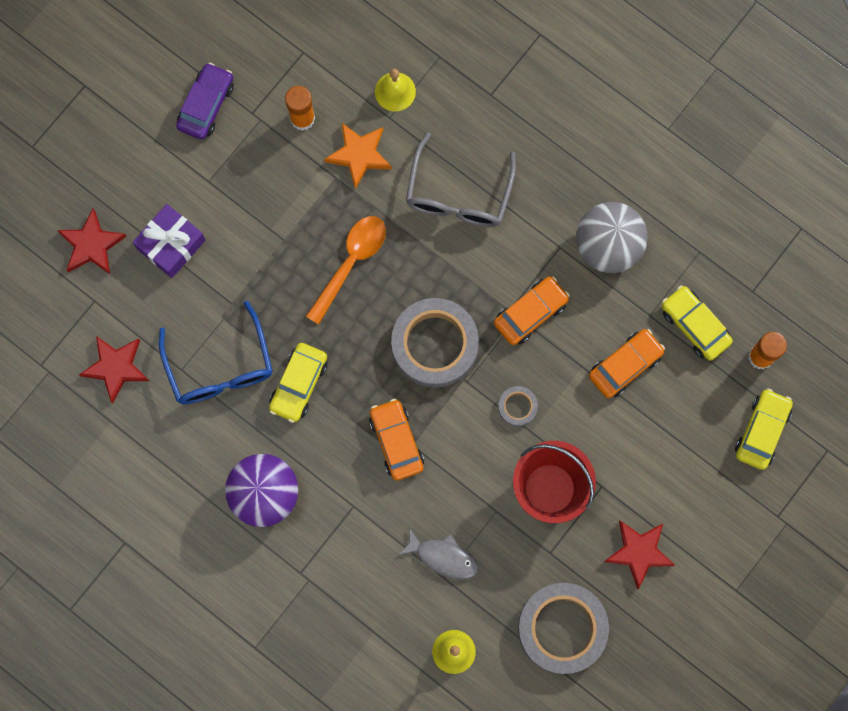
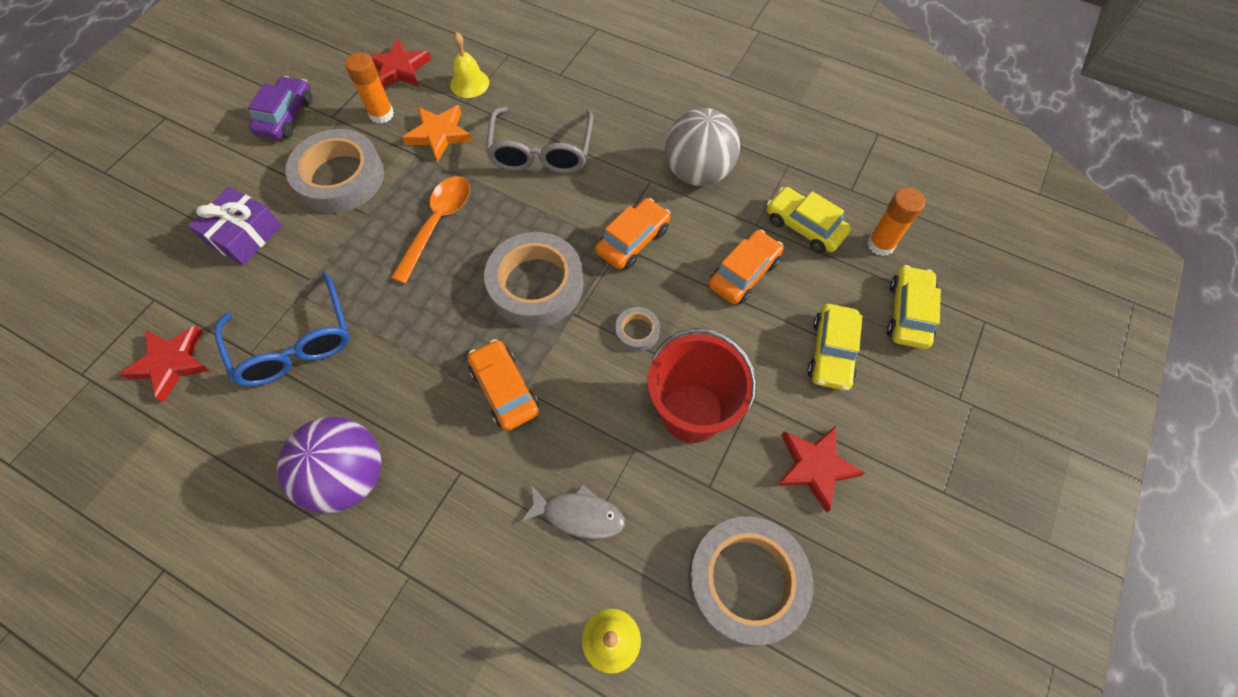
camera: 10 degrees left, 15 degrees down
(91, 245) = (156, 247): red star -> red star (399, 69)
(260, 192) = (340, 177): none -> grey tape
(299, 384) = (386, 347): yellow car -> yellow car (831, 352)

